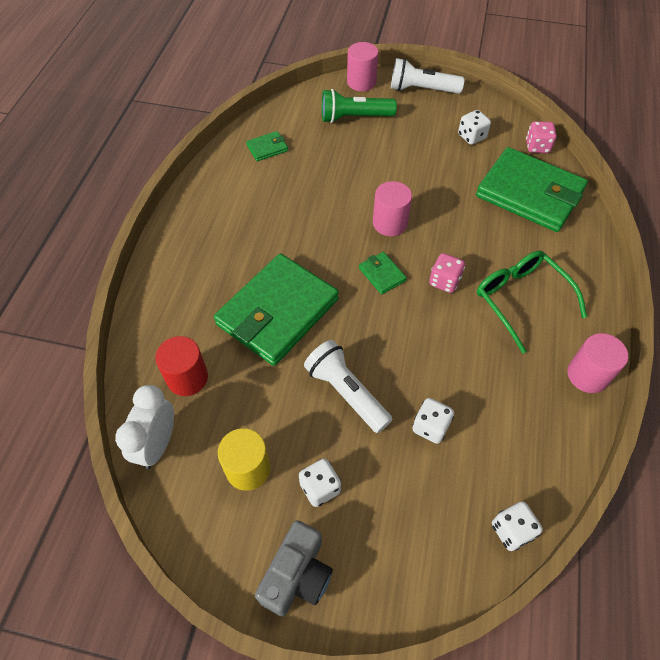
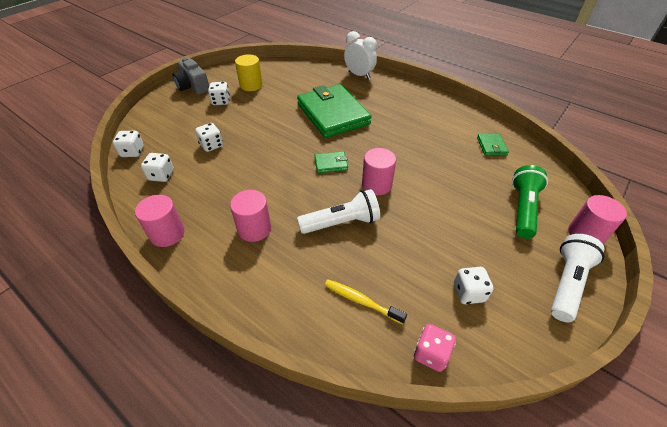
camera: 115 degrees right, 10 degrees down
(158, 444) = (286, 66): white clock -> white clock (359, 75)
(187, 378) = (314, 79): red cylinder -> none
(346, 392) = (260, 123): white flashlight -> white flashlight (342, 223)
(444, 281) = (302, 192): pink dice -> none
(521, 299) = (254, 229): green glasses -> pink cylinder
(522, 449) = (161, 175): none -> white dice
(529, 193) = (361, 301): green wallet -> yellow toothbrush

